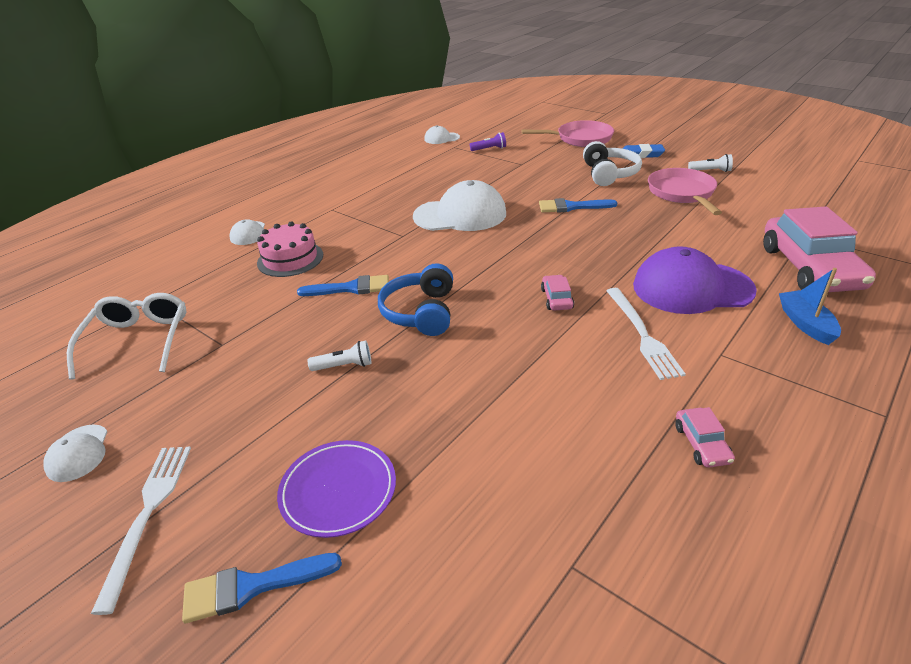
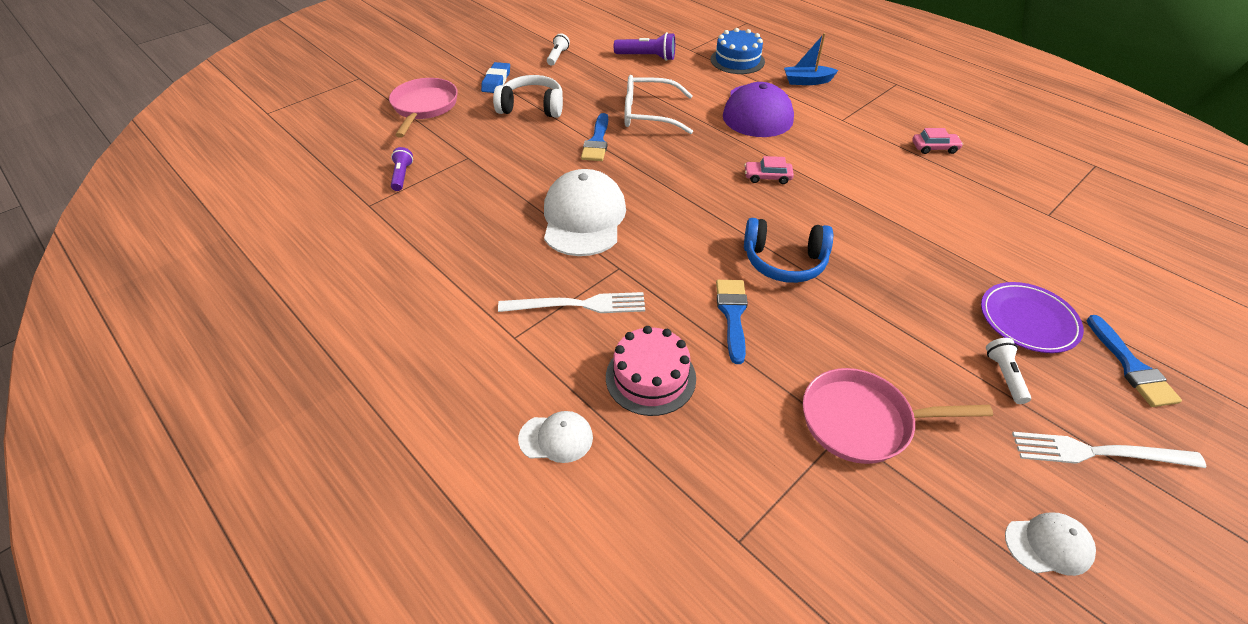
camera: 85 degrees left, 10 degrees up
(138, 341) = (839, 535): white glasses -> white glasses (649, 114)
(344, 366) = (873, 318): white flashlight -> white flashlight (1004, 375)
(441, 138) = (326, 214): white cap -> none
(642, 334) = (820, 145): white fork -> white fork (578, 305)
(682, 193) = (596, 79): pink pan -> pink pan (862, 421)
(756, 213) = (647, 57): none -> purple flashlight
(810, 268) = (737, 60): pink car -> blue cake

